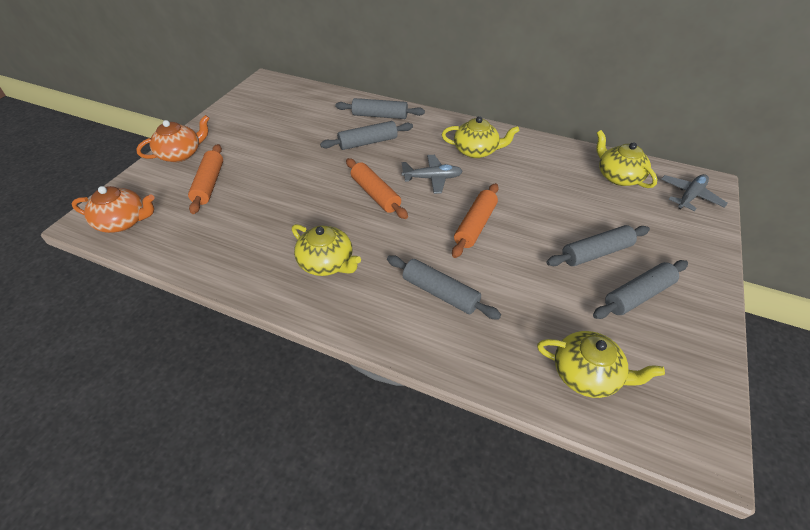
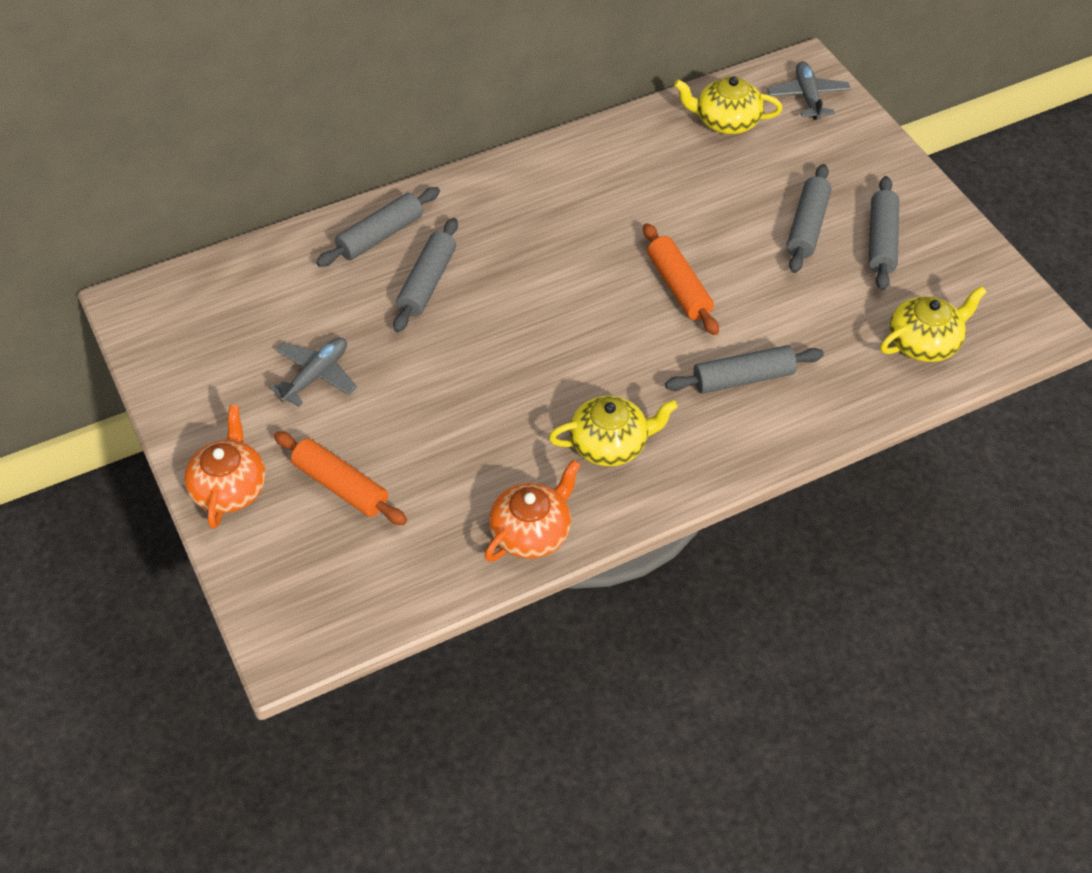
camera: 50 degrees left, 5 degrees up
(123, 222) = (329, 607): orange teapot -> orange teapot (532, 532)
(375, 194) = (538, 337): orange rolling pin -> none
(432, 178) = (565, 269): grey plane -> grey plane (316, 376)
(476, 151) = (557, 197): yellow teapot -> none

